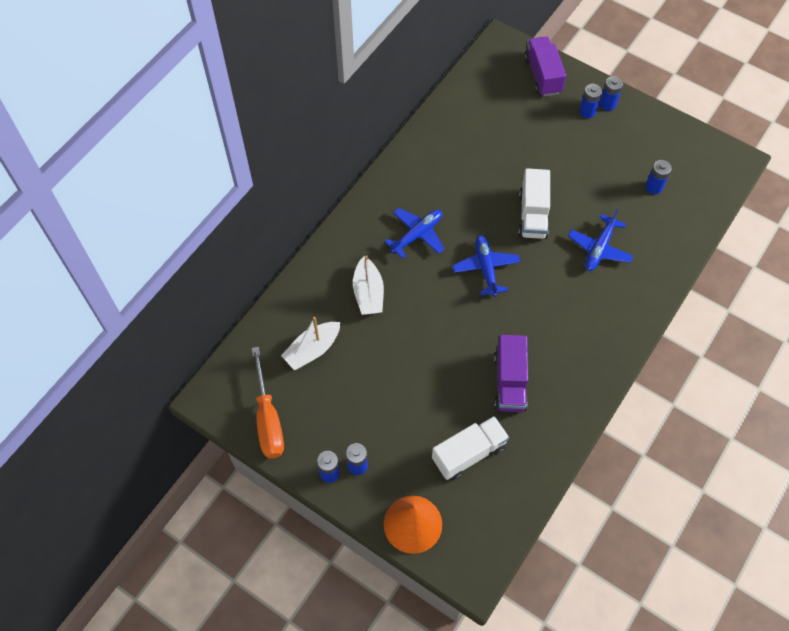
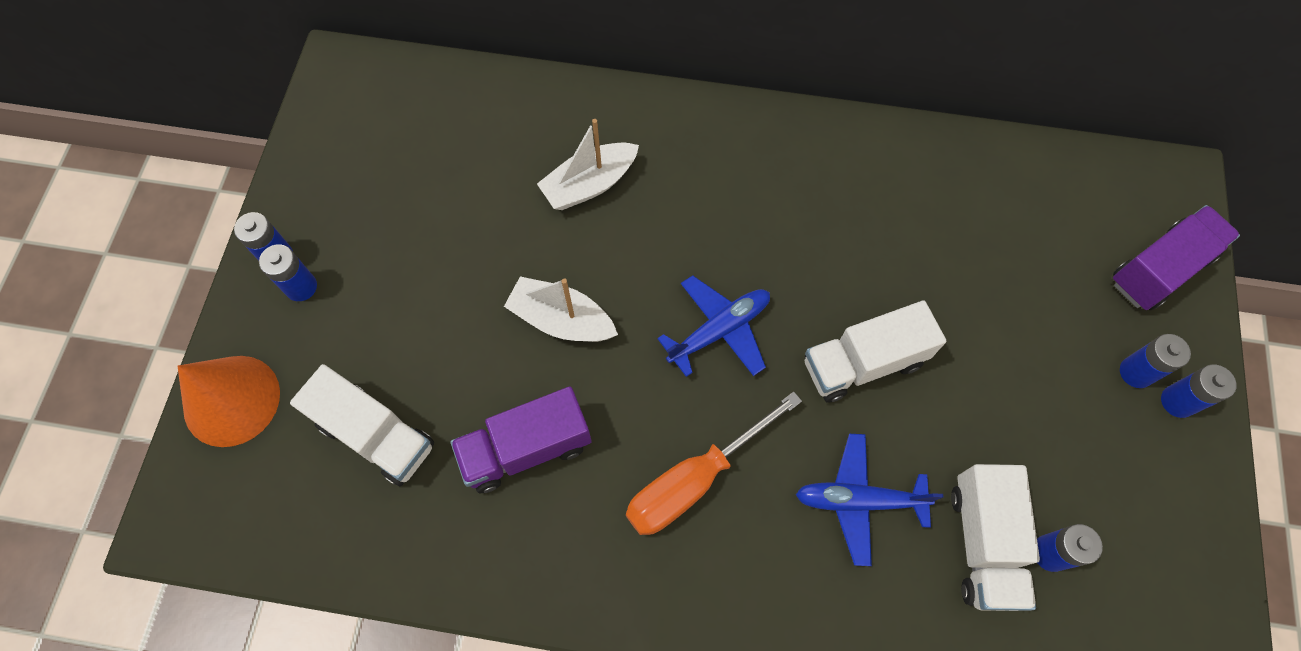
camera: 65 degrees right, 5 degrees up
(268, 419) = (333, 146): orange screwdriver -> orange screwdriver (694, 480)
(312, 350) = (462, 153): white boat -> white boat (561, 320)
(417, 234) = (727, 207): blue plane -> none
(639, 209) = (983, 543): none -> white truck

